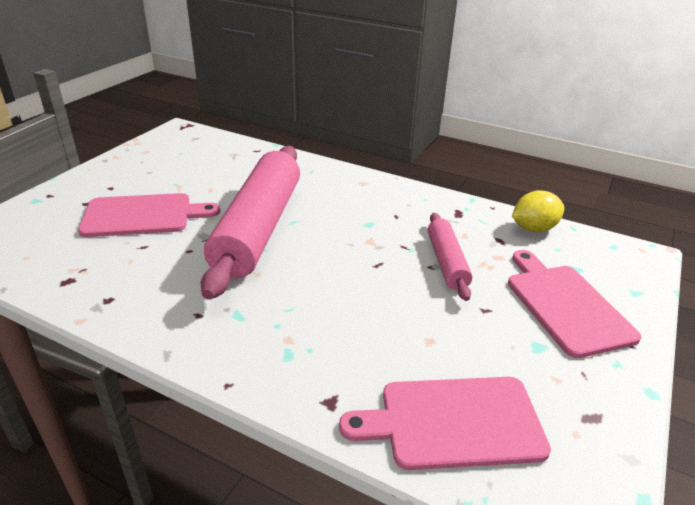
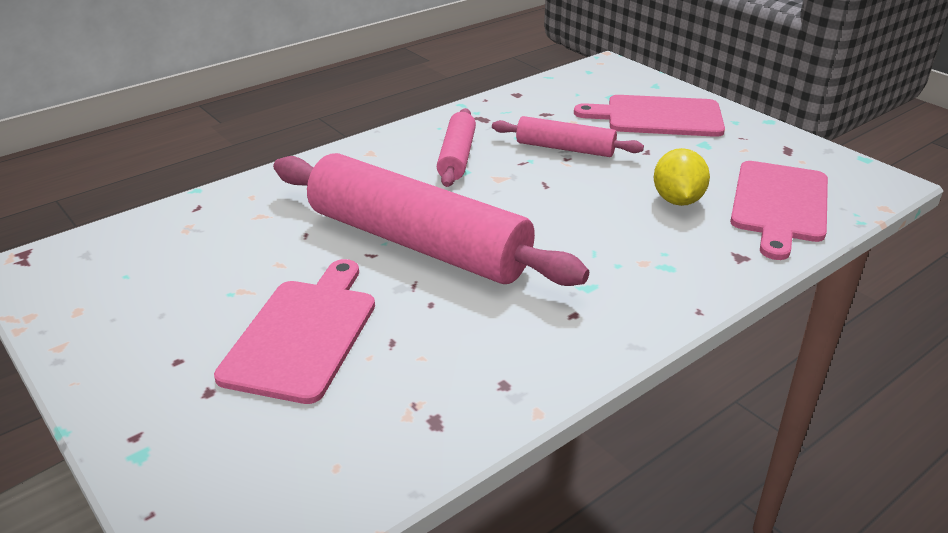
camera: 65 degrees left, 0 degrees up
(386, 216) = (457, 157): none -> pink rolling pin
(533, 228) = (538, 93): yellow lemon -> yellow lemon (677, 200)

